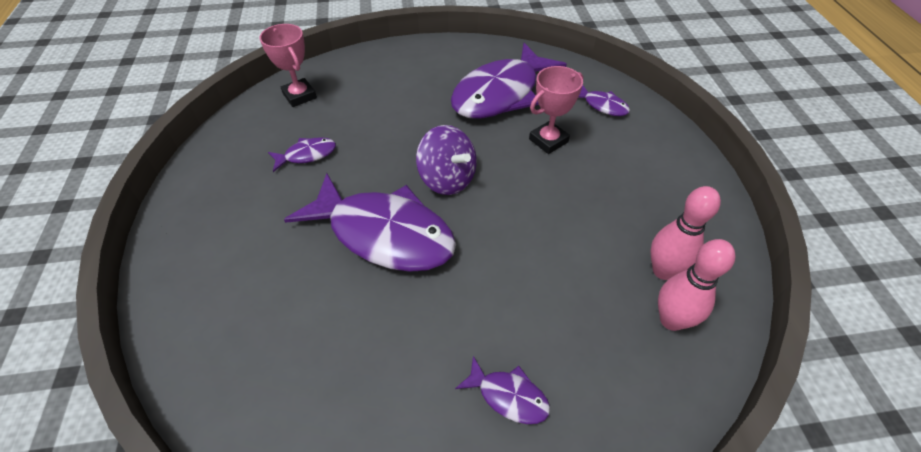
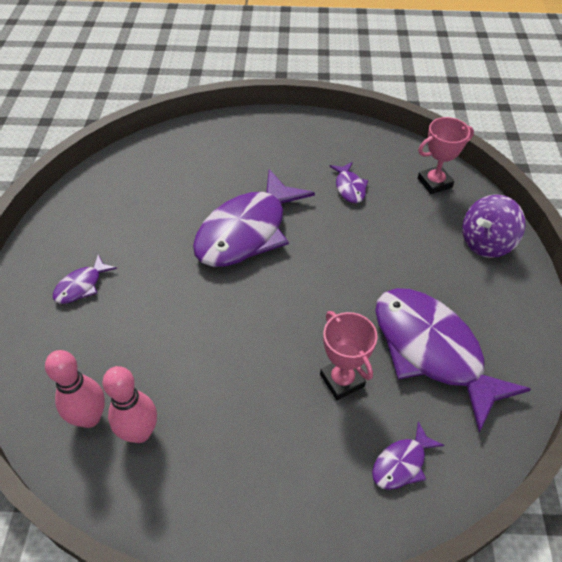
camera: 100 degrees right, 0 degrees up
(447, 179) = (300, 280): purple spinning top -> purple spinning top (486, 242)

